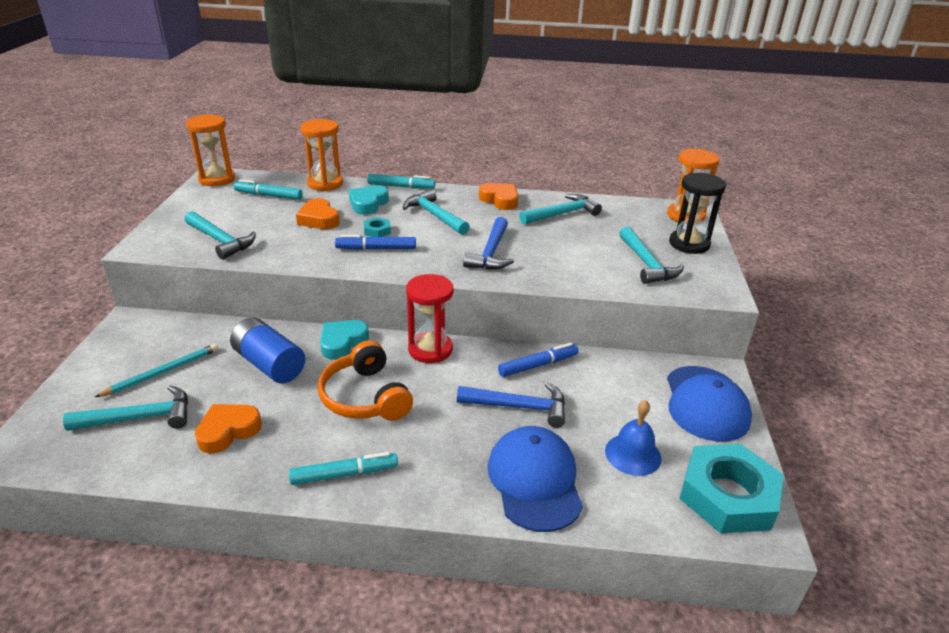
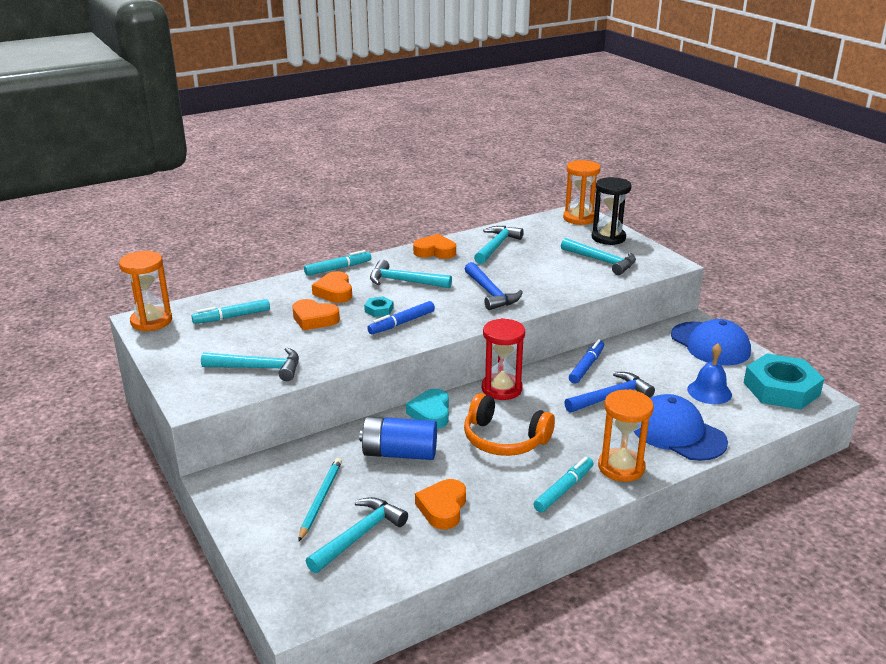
camera: 35 degrees left, 5 degrees down
(325, 184) = (266, 289): orange hourglass -> orange hourglass (621, 467)
(368, 204) = (334, 292): turquoise heart -> orange heart

